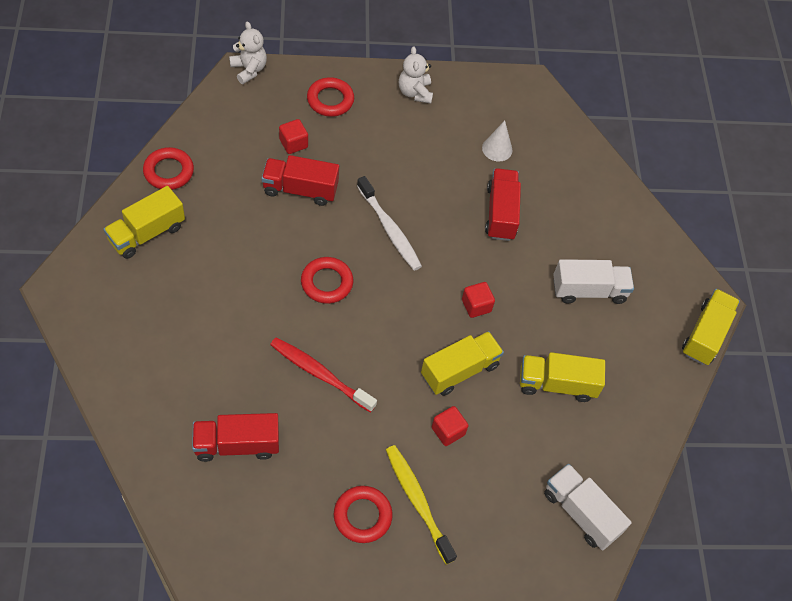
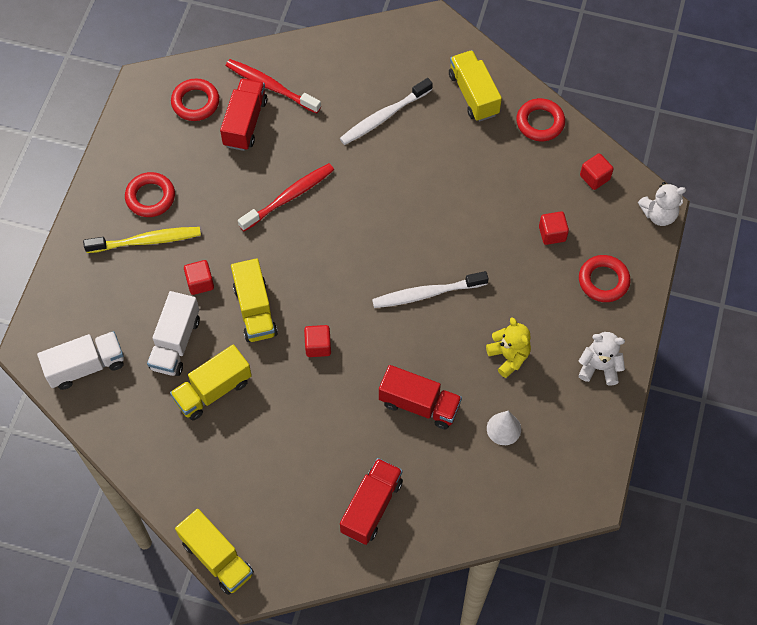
camera: 115 degrees right, 5 degrees up
(180, 431) = (270, 86): none -> red toothbrush
(195, 308) = (384, 117): none -> white toothbrush
(222, 120) = (594, 177): none -> red cube
(300, 189) = (493, 227): red truck -> red truck (371, 506)
(327, 283) = (381, 224): red ring -> red ring (195, 102)
(429, 156) = (508, 356): none -> yellow teddy bear
(556, 384) = (213, 390): yellow truck -> yellow truck turned 150 degrees counterclockwise
(589, 290) = (303, 459): white truck -> white truck (175, 343)

